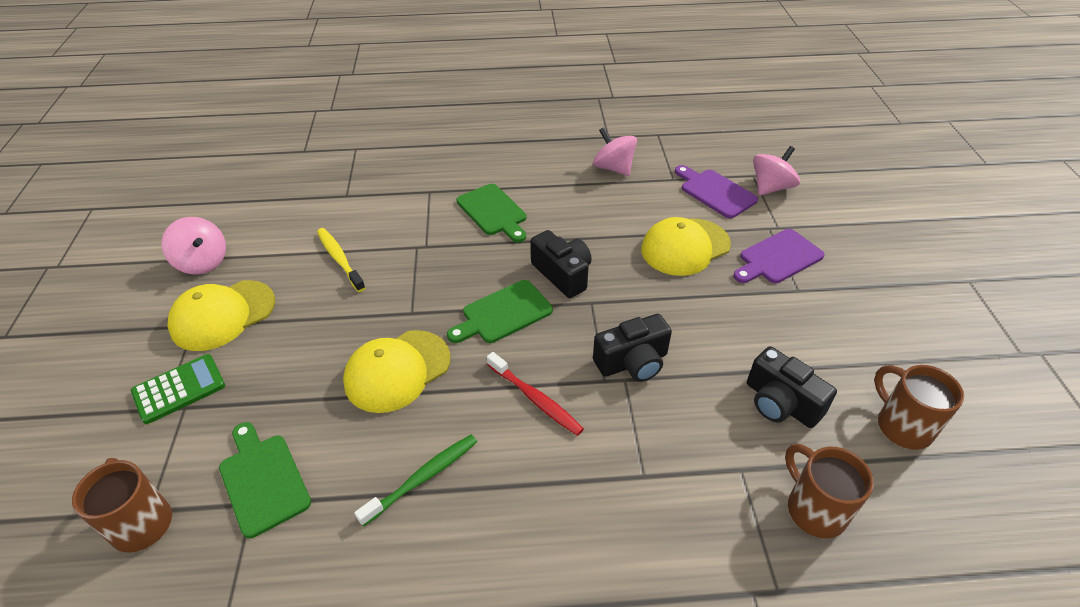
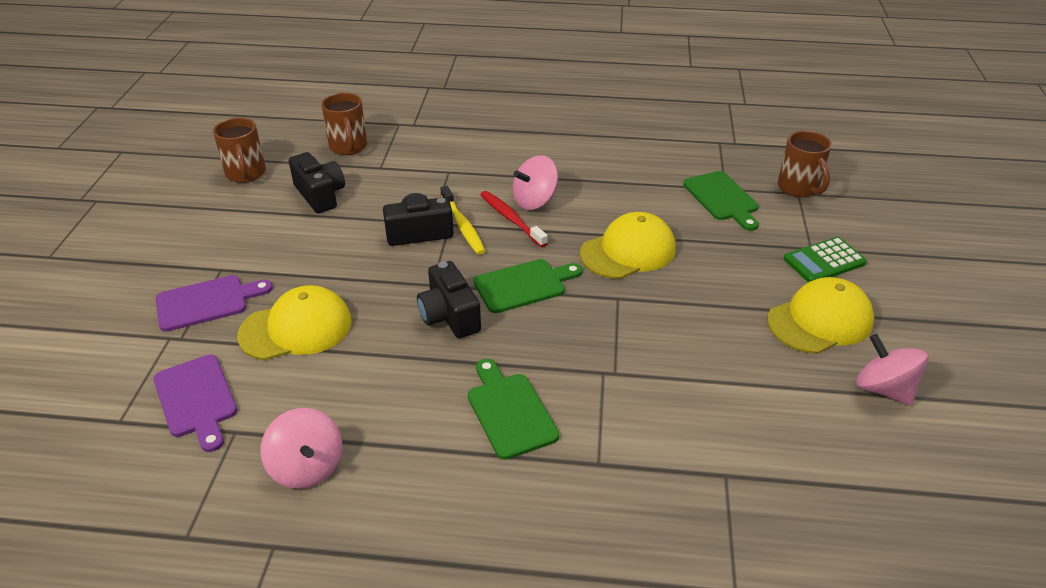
camera: 170 degrees left, 5 degrees down
(339, 259) = (709, 369): yellow toothbrush -> yellow toothbrush (463, 226)
(422, 478) = (604, 187): green toothbrush -> none
(771, 187) = (117, 395): pink spinning top -> pink spinning top (535, 201)

